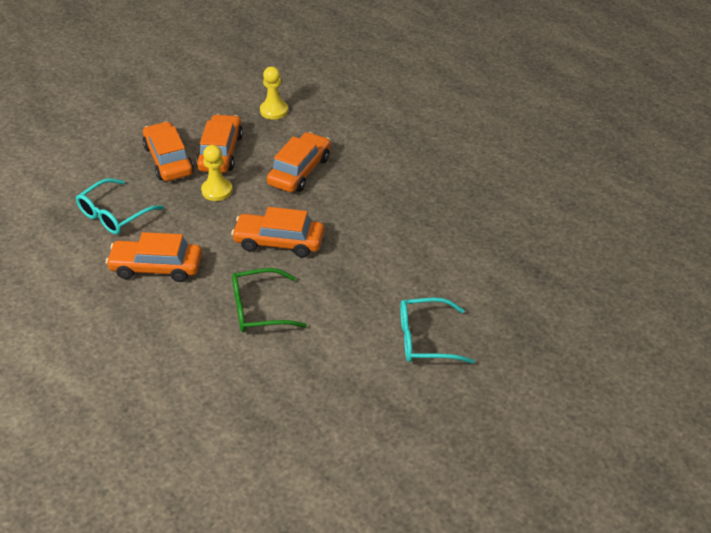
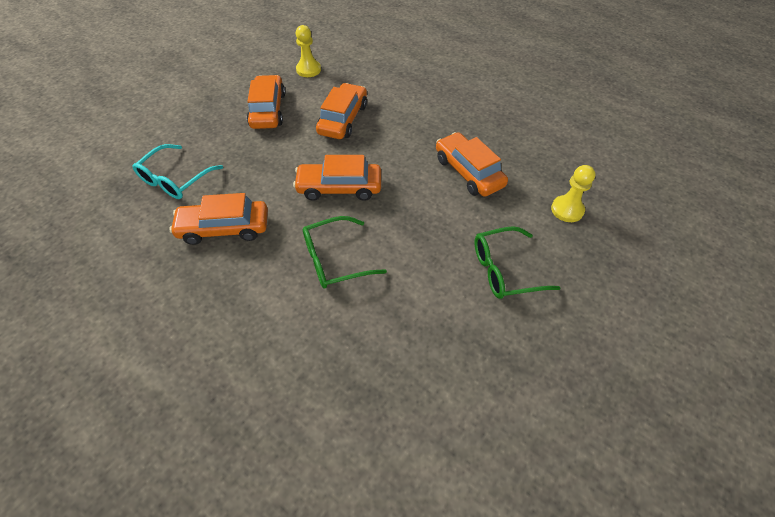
camera: 10 degrees left, 10 degrees up
(168, 160) = (221, 122): orange car -> orange car (468, 172)
(217, 190) = (271, 145): yellow pawn -> yellow pawn (567, 210)
(425, 339) = (504, 270): turquoise glasses -> green glasses

